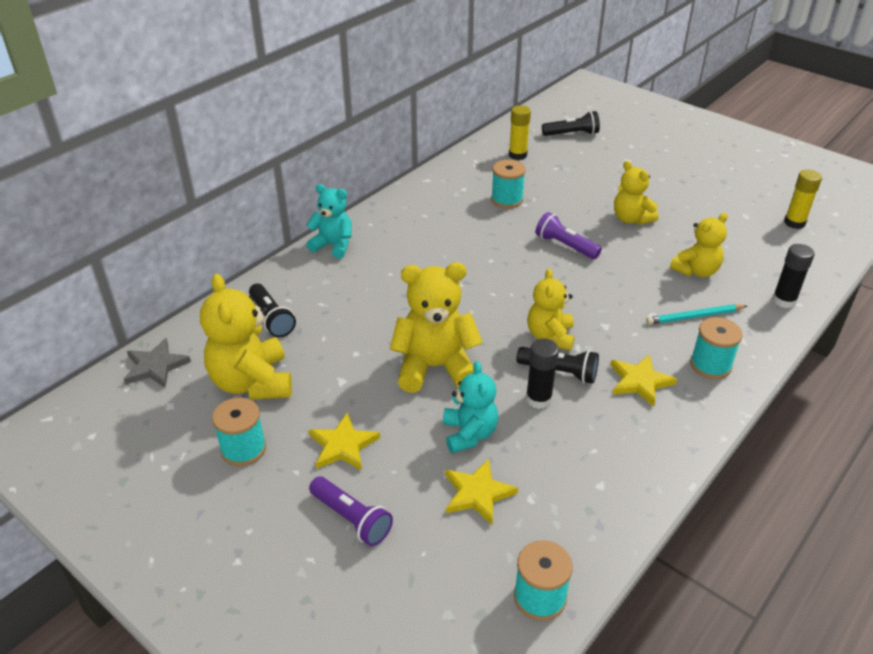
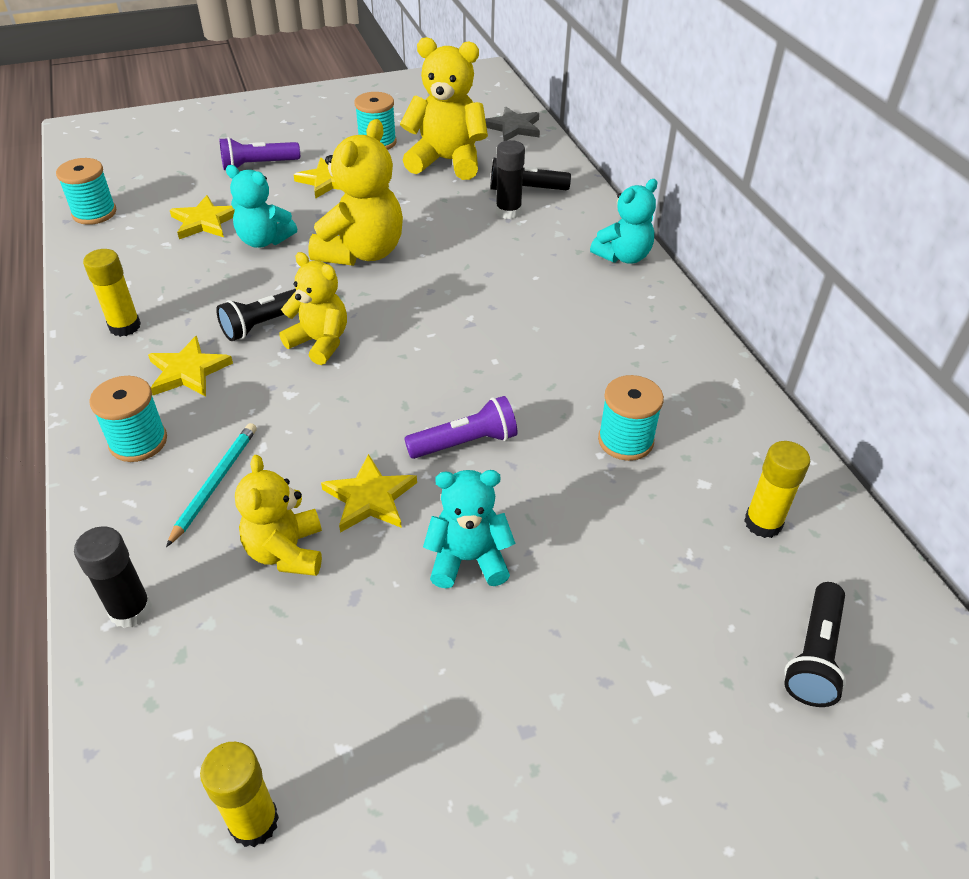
camera: 120 degrees right, 5 degrees up
(538, 399) = (251, 294): black glue stick -> black glue stick (508, 212)
(631, 219) = (468, 559): yellow teddy bear -> turquoise teddy bear
(635, 260) = (370, 497): none -> yellow star
(641, 446) = (125, 326): none -> yellow glue stick

